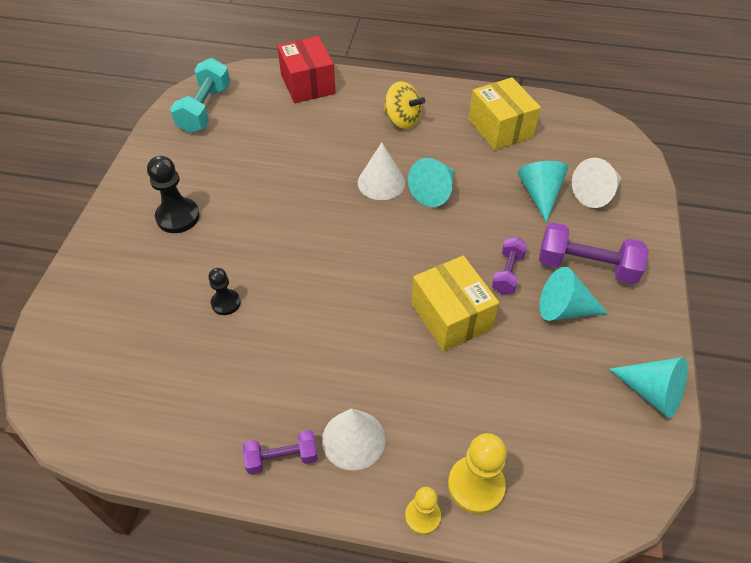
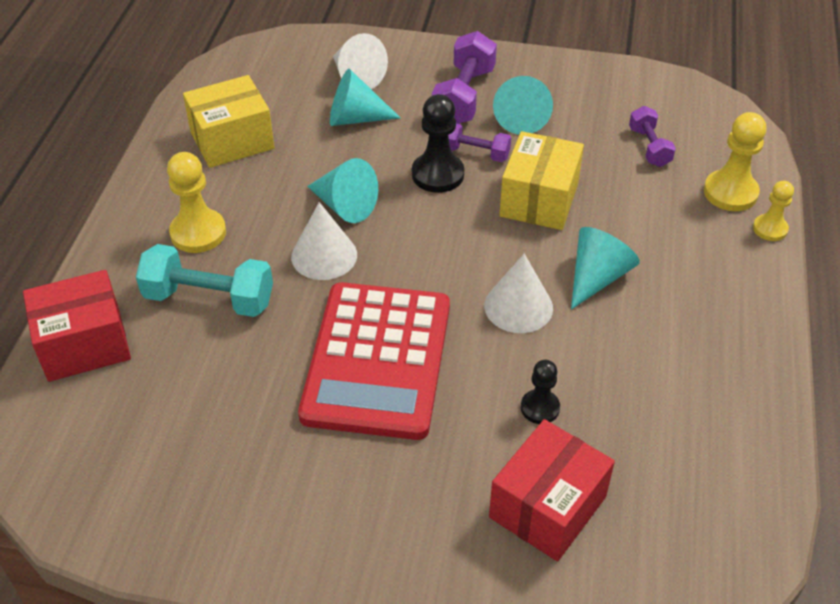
camera: 90 degrees left, 5 degrees down
(142, 302) = (547, 507): none -> red box
(178, 217) = (381, 488): black pawn -> black pawn (437, 174)
(205, 109) = (119, 485): turquoise dumbbell -> turquoise dumbbell (209, 298)
(281, 213) = (377, 360): none -> red calculator
(282, 458) = (739, 335): purple dumbbell -> purple dumbbell (649, 147)
(353, 439) = (704, 278): white cone -> white cone (518, 306)
(402, 120) = (198, 233): yellow spinning top -> yellow pawn
(451, 316) = (539, 200): yellow box -> yellow box turned 45 degrees counterclockwise
(652, 392) = (610, 76): turquoise cone -> turquoise cone (597, 277)

